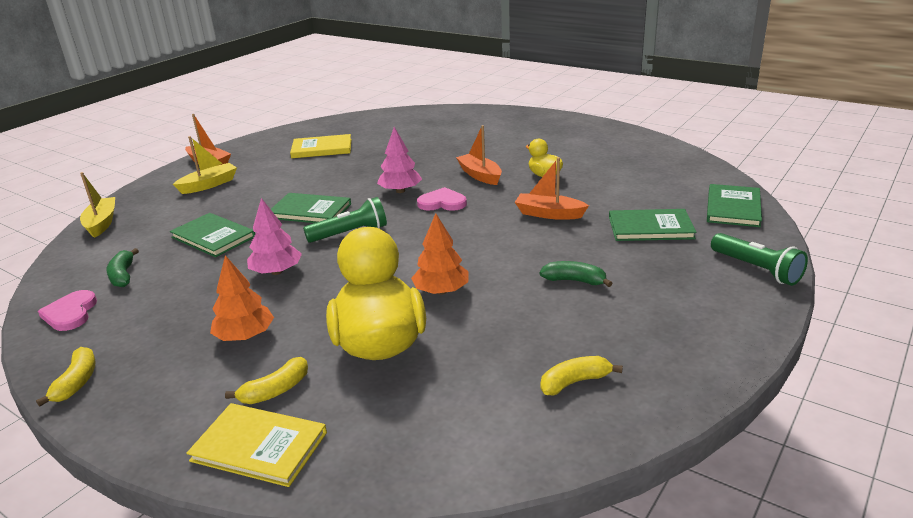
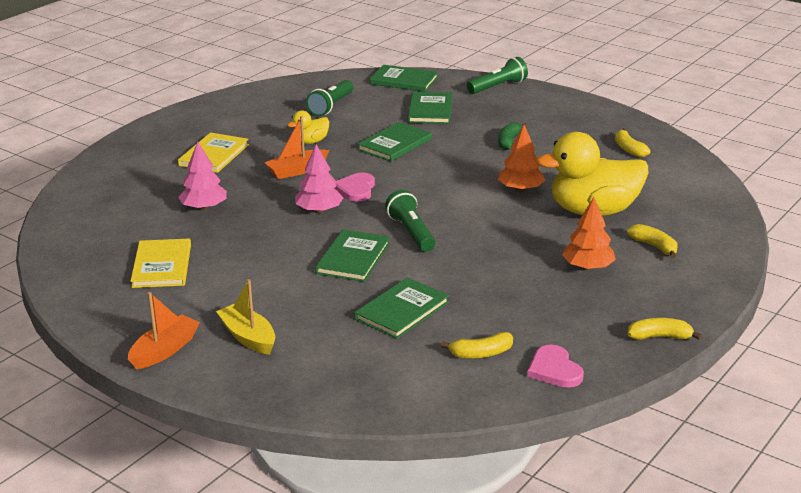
camera: 90 degrees left, 0 degrees up
(70, 313) = (554, 370): pink heart -> pink heart turned 75 degrees clockwise
(102, 223) = (343, 402): yellow boat -> none
(123, 275) = (481, 354): green banana -> yellow banana
(259, 446) = (711, 246): yellow book -> yellow book (214, 155)
(276, 272) = (482, 264): pink tree -> pink tree (204, 208)
(549, 214) = (395, 144): orange boat -> green book
(635, 177) = (331, 106): none -> green flashlight

